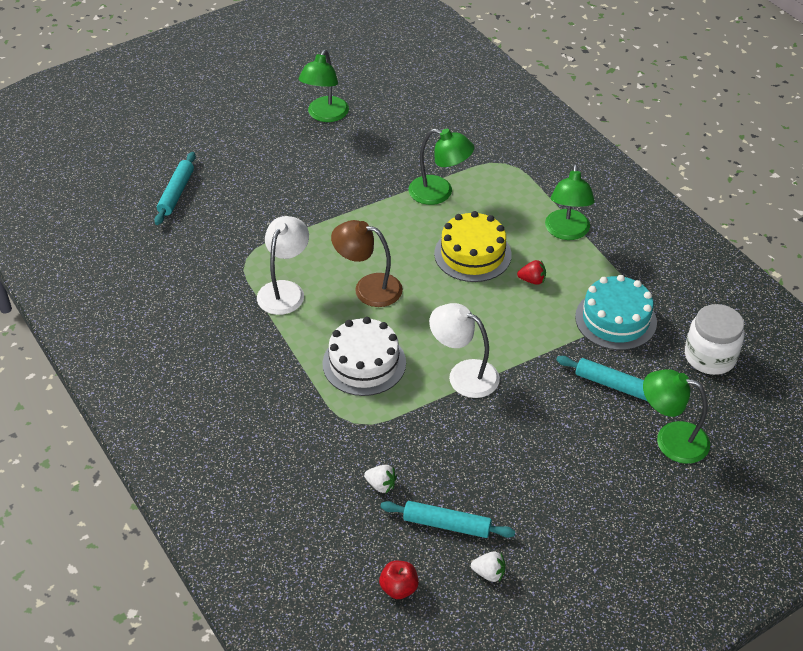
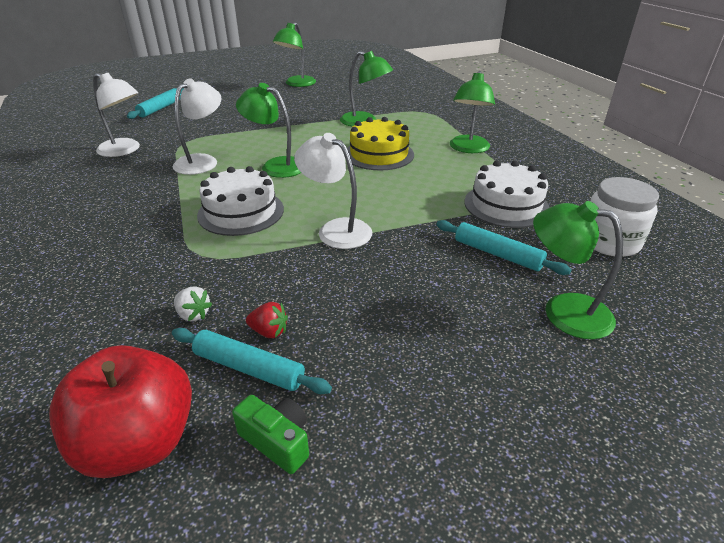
camera: 10 degrees right, 10 degrees down
(186, 282) = (125, 150): none -> white lamp
(368, 288) = (275, 166): brown lamp -> green lamp
(399, 588) = (139, 442): red apple -> red apple, size x2.10
(489, 573) = (277, 441): white strawberry -> green camera
(532, 280) = (428, 173): red strawberry -> red strawberry (269, 332)
(615, 319) = (506, 205): turquoise cake -> white cake

